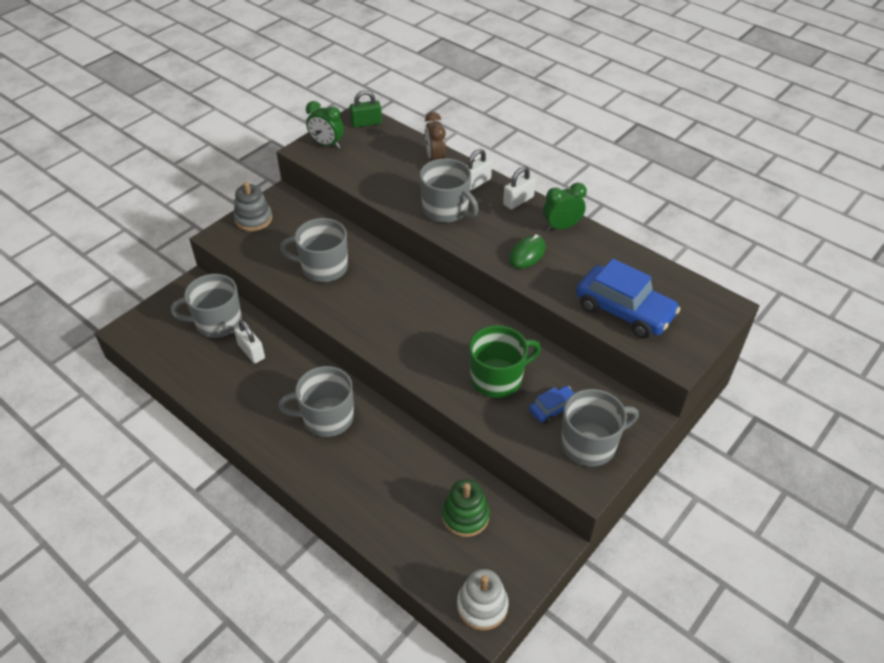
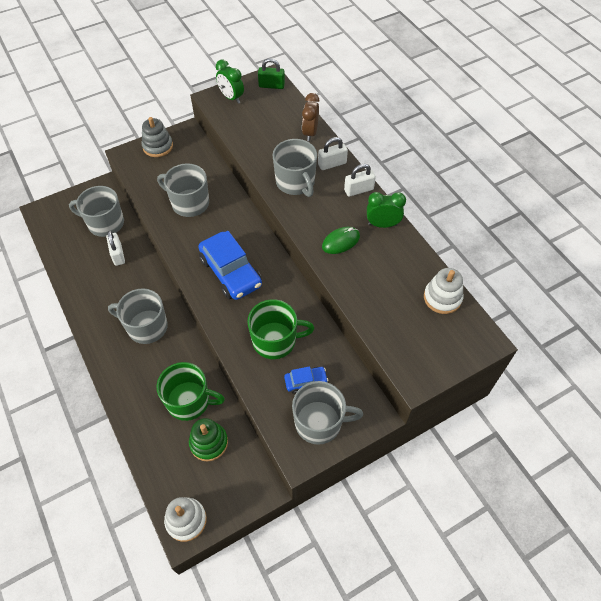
camera: 20 degrees right, 10 degrees up
(420, 480) = (189, 401): none -> green mug
(624, 311) = (394, 319): blue car -> blue car (231, 272)
(661, 278) = (442, 298): none -> white stacking toy

